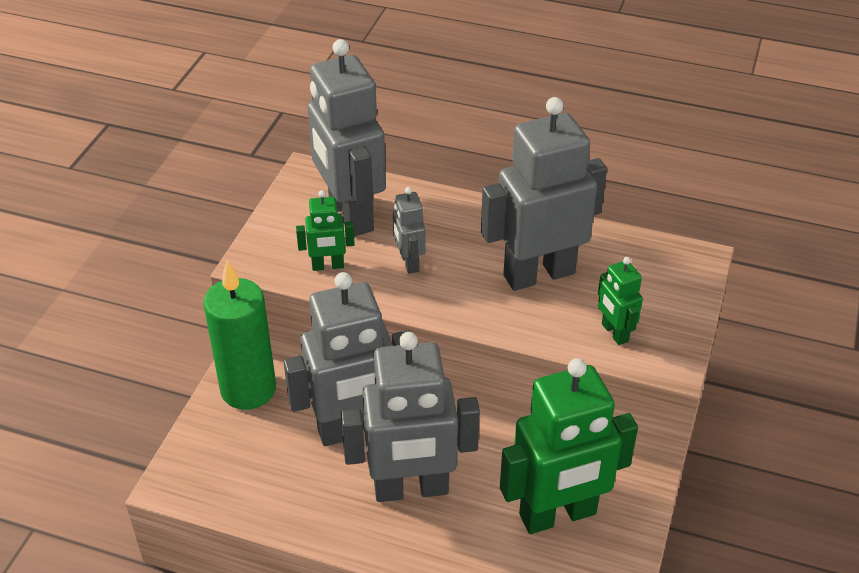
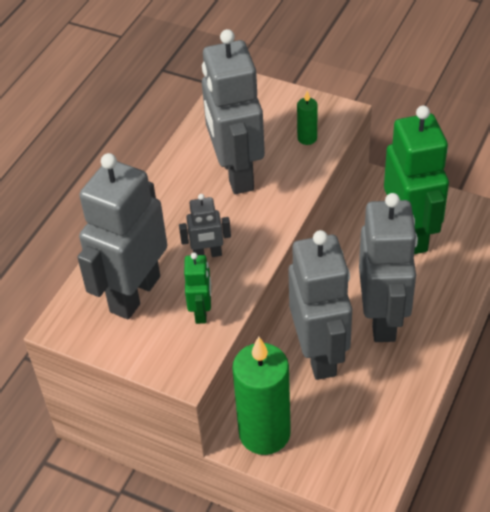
camera: 80 degrees left, 5 degrees up
(350, 215) = (134, 294): grey robot -> grey robot turned 135 degrees clockwise
(614, 333) = (307, 138): green robot -> green candle

